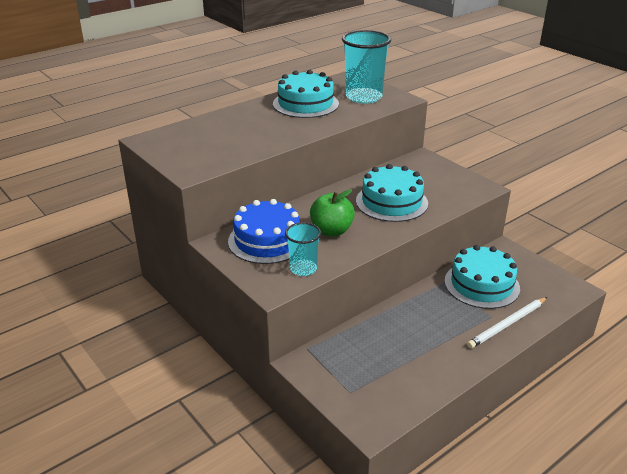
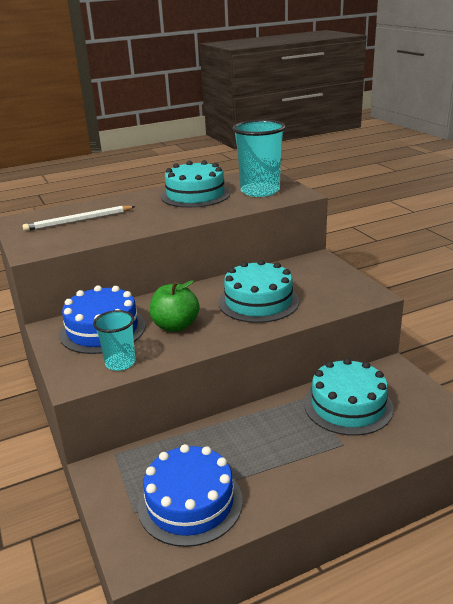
camera: 15 degrees right, 5 degrees down
(392, 378) = (190, 502): none -> blue cake
(507, 324) = (358, 456): white pencil -> white pencil (78, 221)

